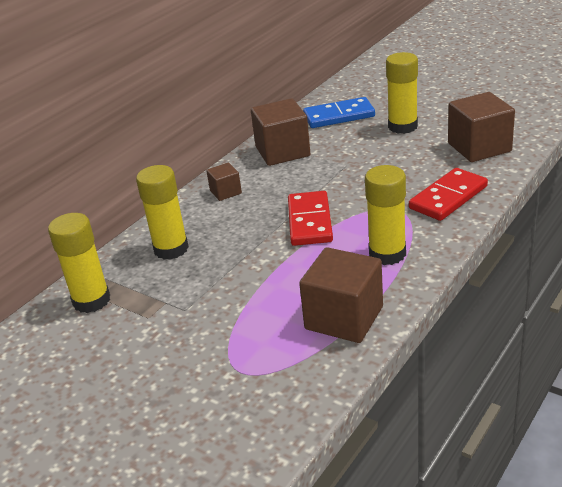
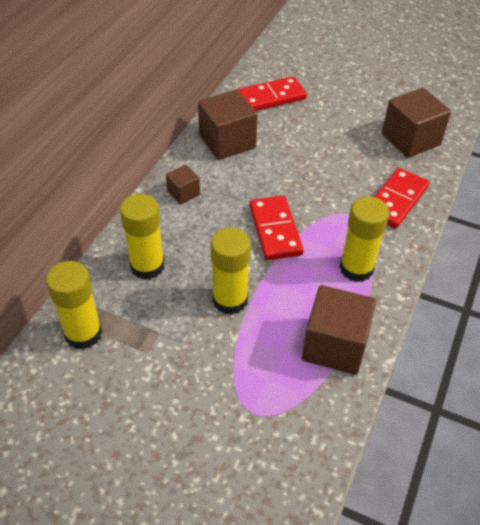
camera: 15 degrees left, 15 degrees up
(339, 116) = (271, 97): blue domino -> red domino
(402, 126) = (335, 112): yellow glue stick -> yellow glue stick (230, 300)

